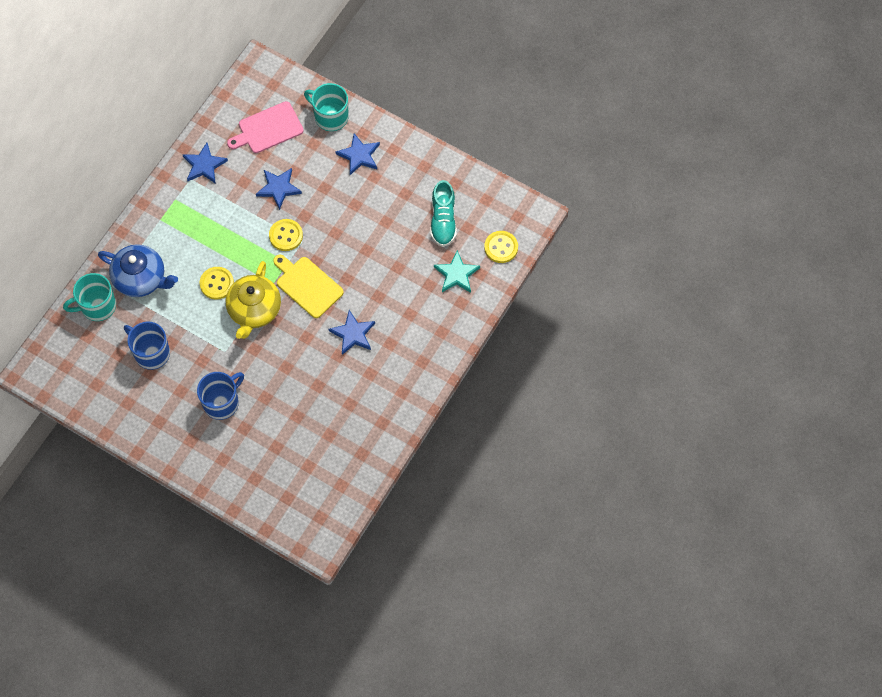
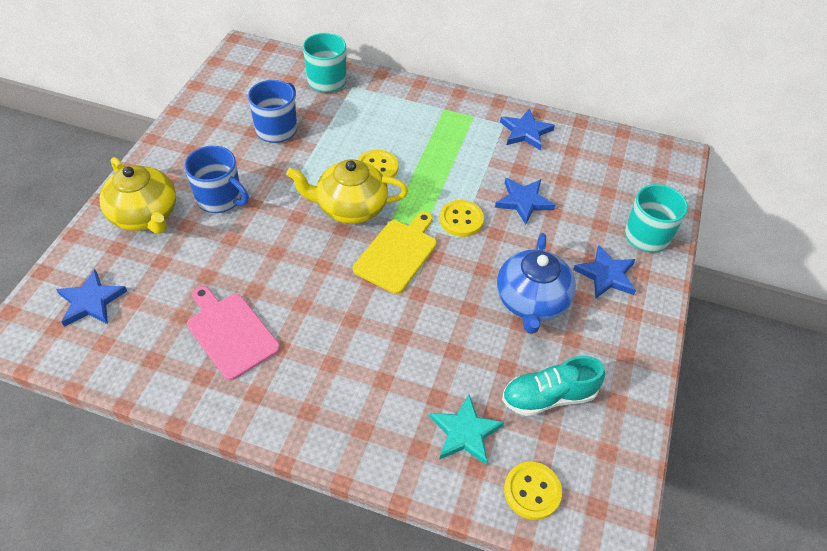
camera: 75 degrees right, 15 degrees down
(141, 278) = (367, 106): blue teapot -> blue teapot (531, 301)
(226, 457) = (145, 215): none -> yellow teapot
(268, 129) = (599, 178): pink cutting board -> pink cutting board (230, 333)
(353, 334) = (337, 316): blue star -> blue star (91, 301)

